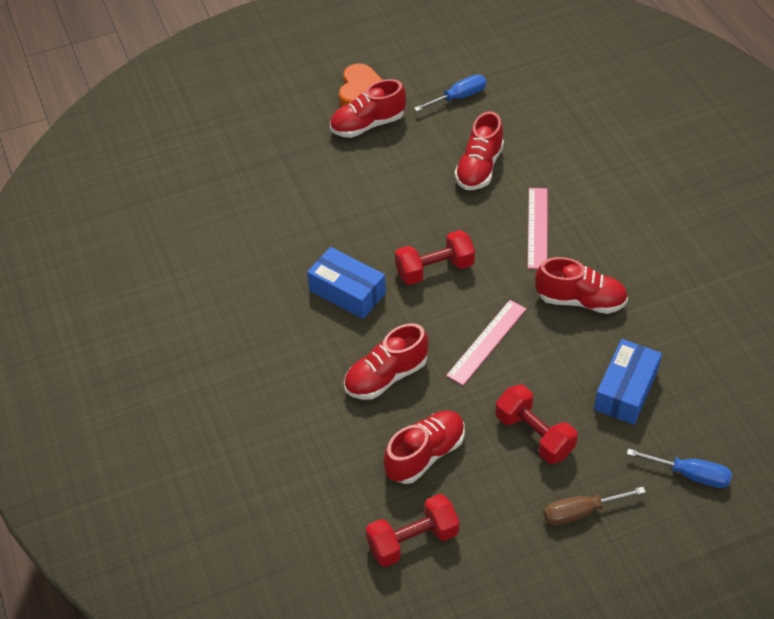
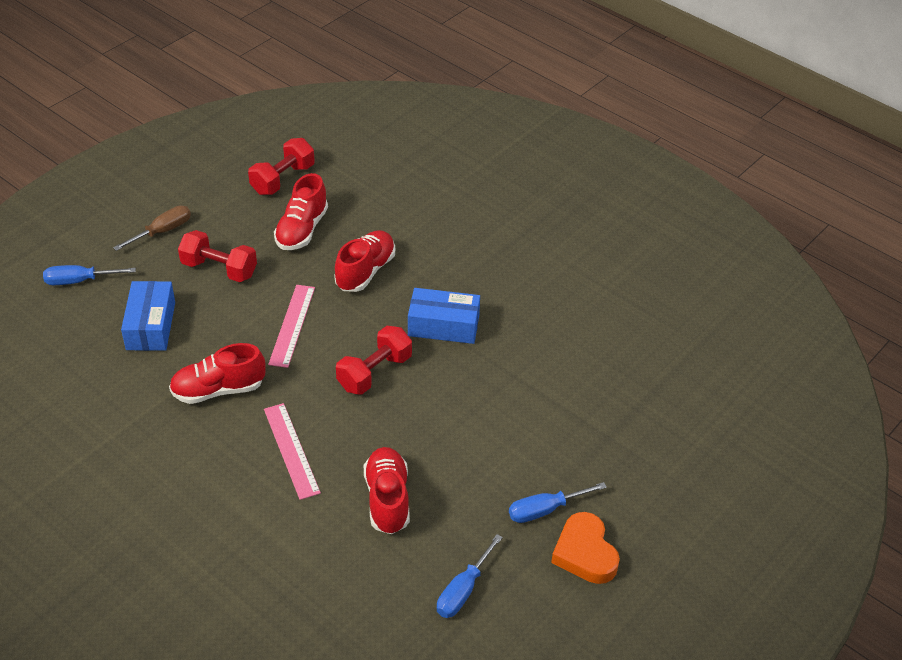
camera: 150 degrees right, 5 degrees down
(368, 125) = (545, 510): red shoe -> blue screwdriver

